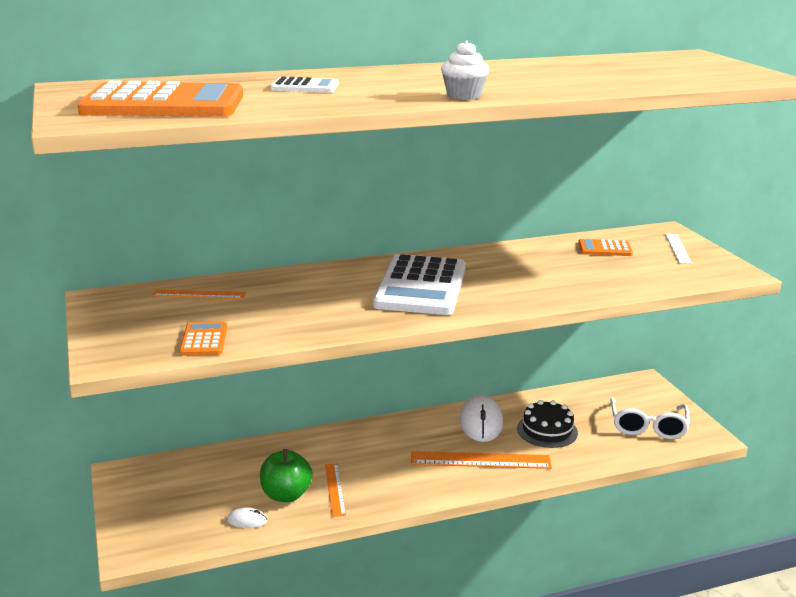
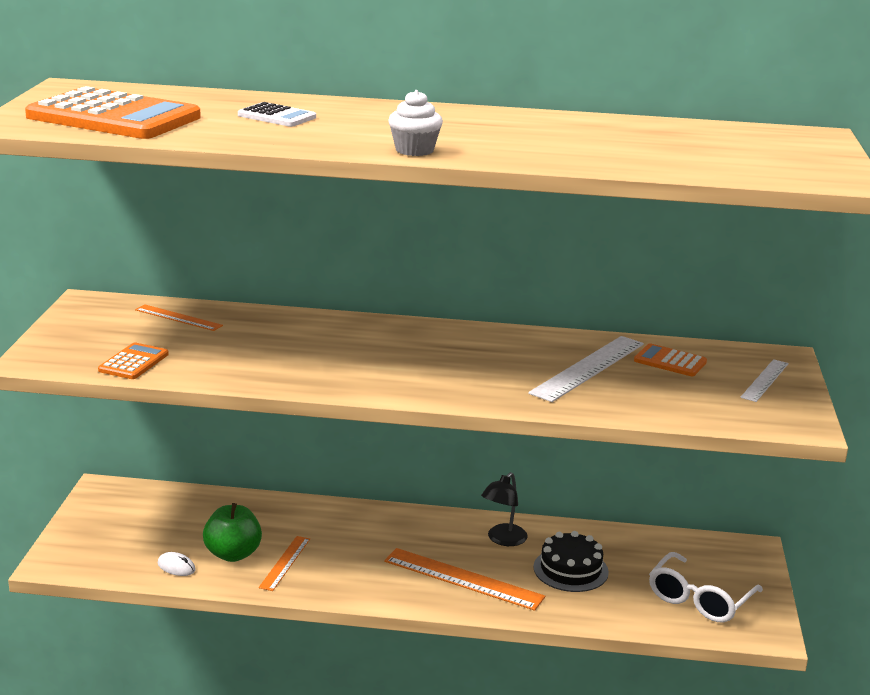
camera: 25 degrees right, 0 degrees up
(421, 286) = (403, 358): white calculator -> none
(481, 422) = (503, 540): white mouse -> black lamp
(559, 265) = (588, 368): none -> white ruler

